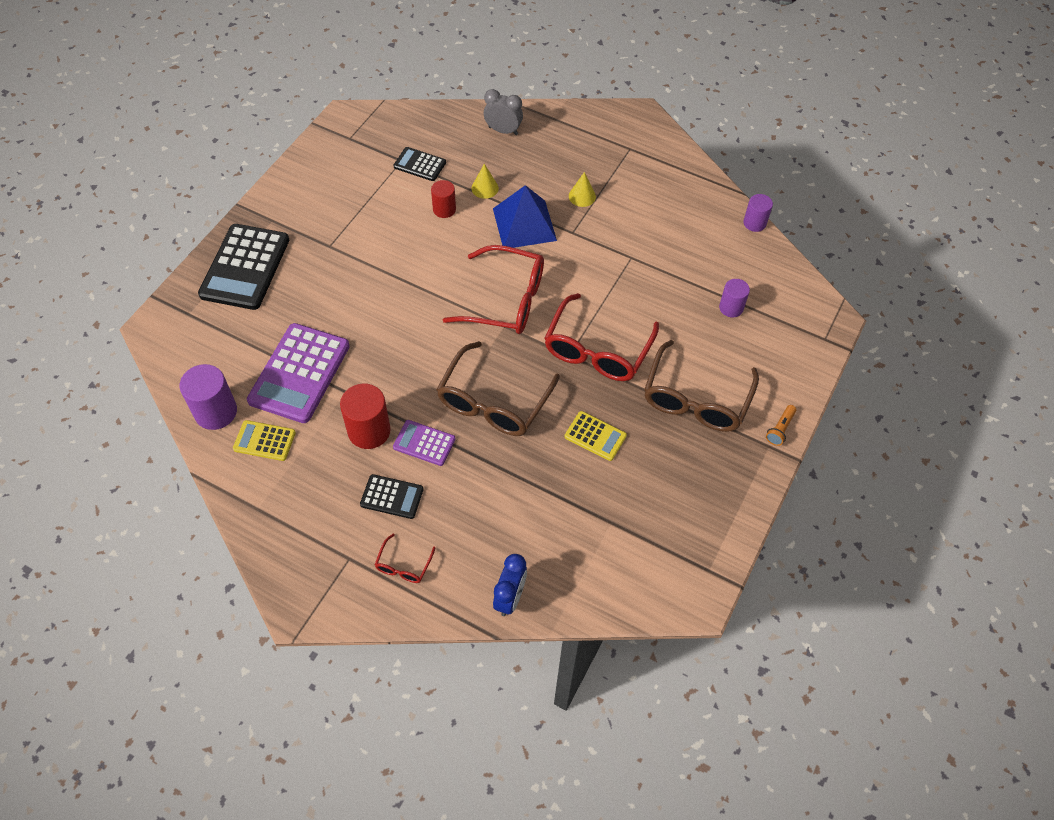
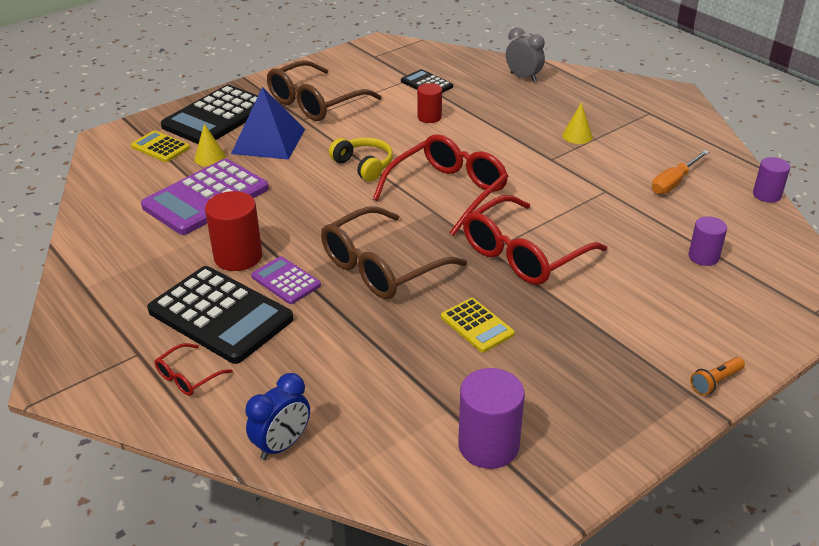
camera: 25 degrees right, 20 degrees down
(216, 412) = (108, 206): purple cylinder -> purple cylinder (488, 445)
(264, 441) = (134, 238): yellow calculator -> yellow calculator (160, 147)
(392, 497) = (220, 315): black calculator -> black calculator, size x1.95
(418, 290) = (364, 166): none -> yellow headphones
(485, 188) = (479, 111): yellow cone -> yellow cone (210, 157)
(505, 300) = (447, 193): red glasses -> red glasses turned 90 degrees counterclockwise
(524, 224) = (503, 143): blue pyramid -> blue pyramid (268, 141)
(680, 230) = (674, 182): none -> orange screwdriver
(696, 398) = (619, 324): brown glasses -> brown glasses (316, 102)

